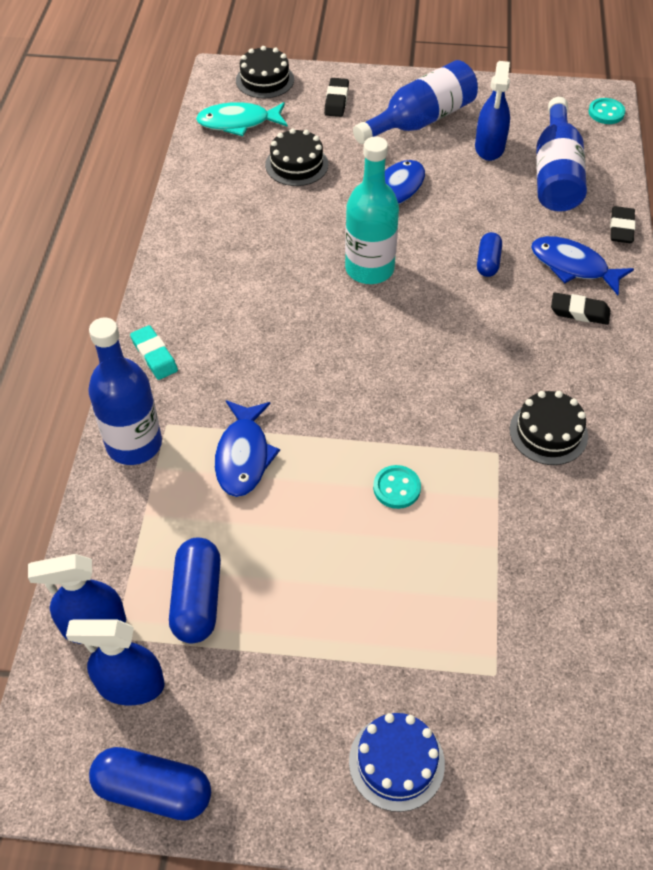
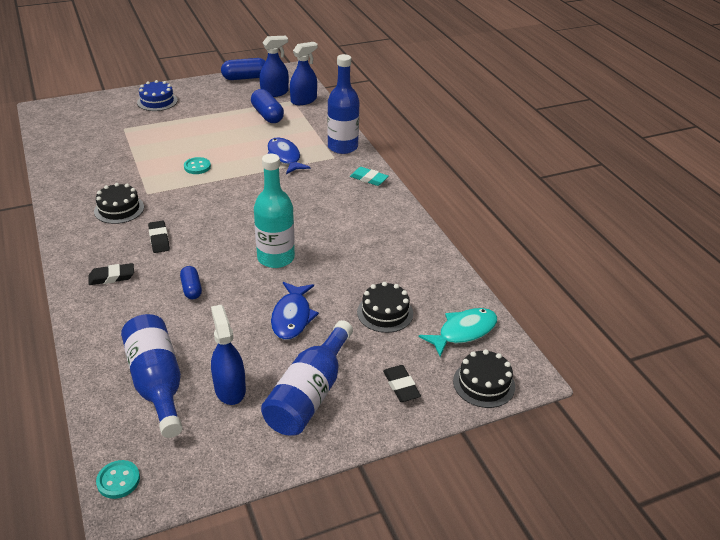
camera: 150 degrees right, 15 degrees down
(573, 266) = (123, 306): blue fish -> none
(621, 228) = (86, 351): black eraser -> black eraser (159, 239)

